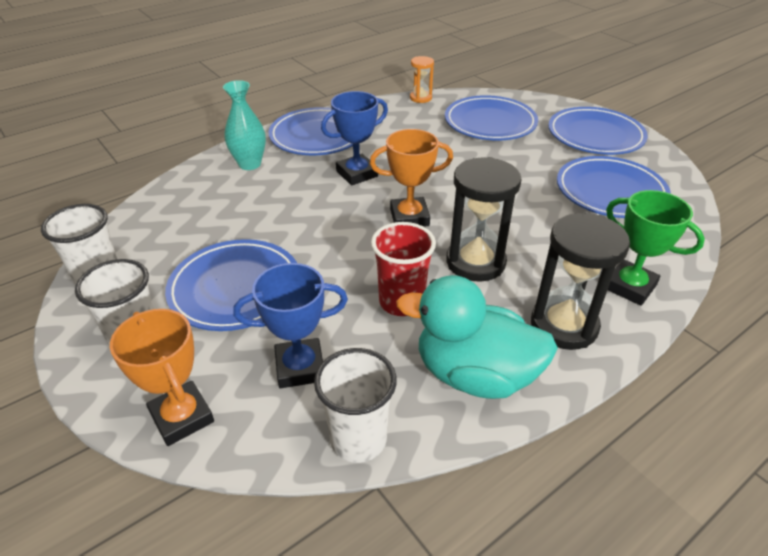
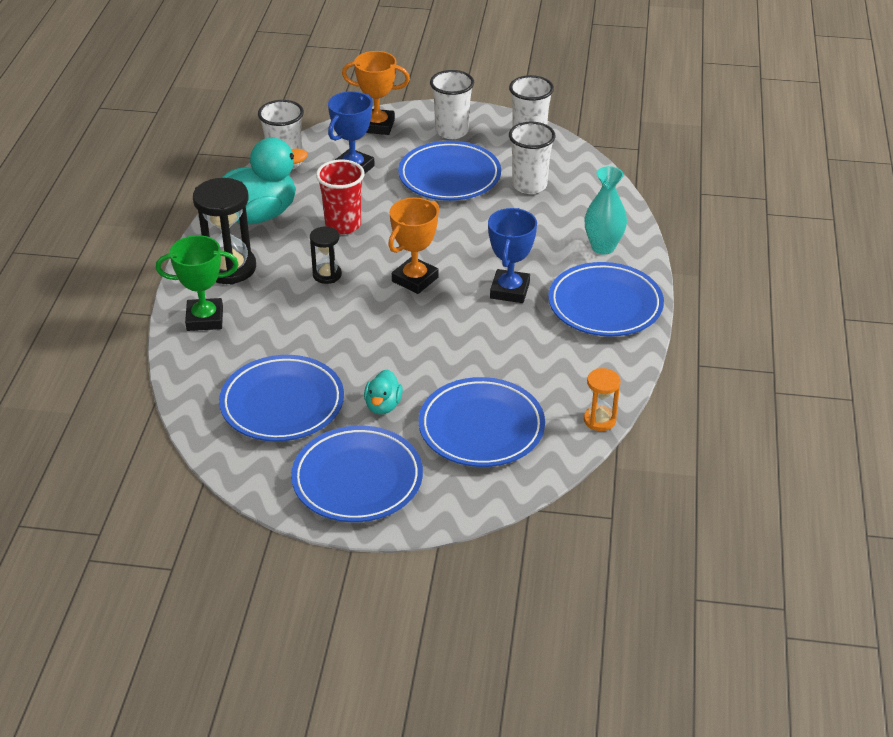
camera: 135 degrees right, 0 degrees up
(198, 236) = (529, 185): none -> white cup
(475, 262) = (327, 275): black hourglass -> black hourglass, size x0.54
(537, 158) = (383, 405): none -> turquoise duck

